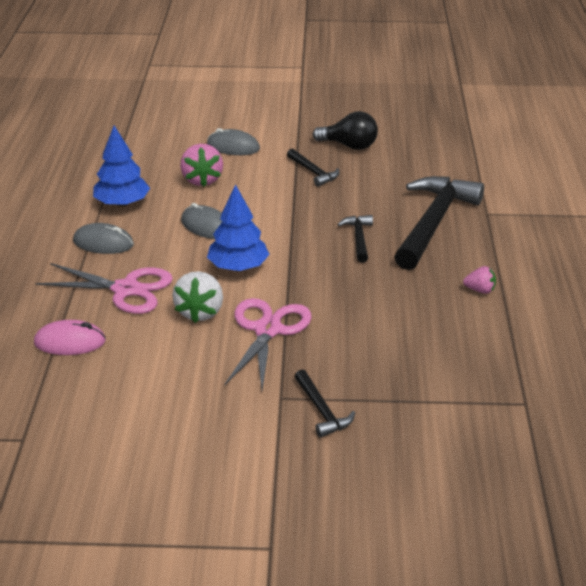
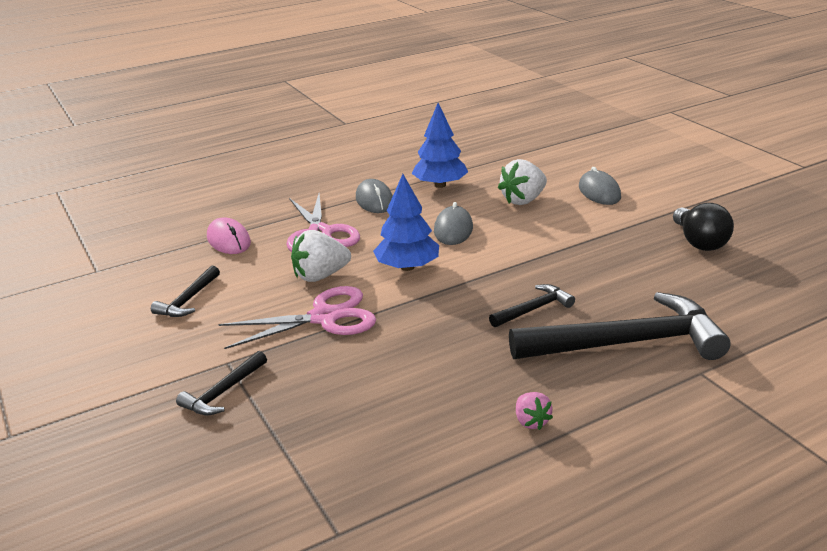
camera: 60 degrees right, 5 degrees down
(202, 180) = (523, 200): pink strawberry -> white strawberry
(313, 172) = (618, 243): black hammer -> black hammer (188, 300)

